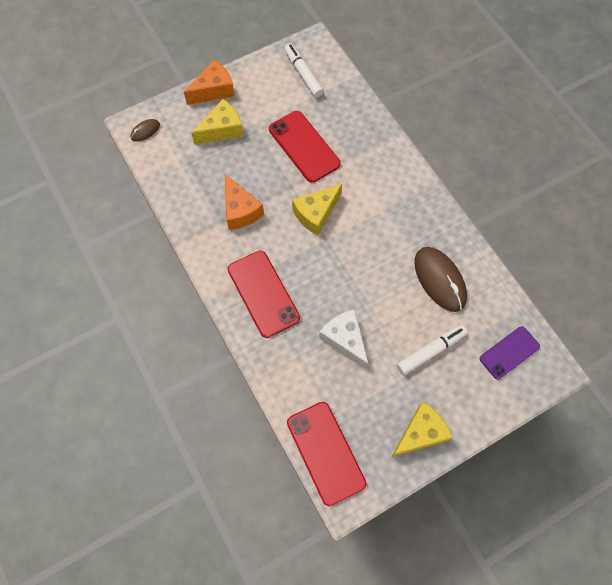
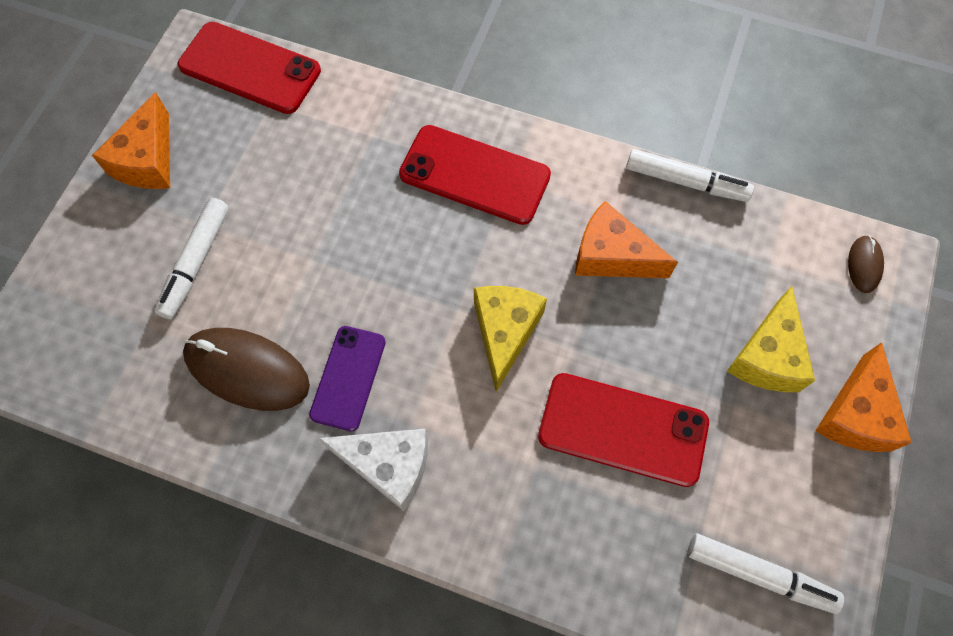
camera: 140 degrees right, 0 degrees up
(174, 216) = (686, 182): none -> white marker
(345, 340) = (322, 196): white cheese -> white cheese (388, 465)
(420, 433) = (148, 160): yellow cheese -> orange cheese
(509, 352) = (81, 339): purple phone -> purple phone (348, 378)

